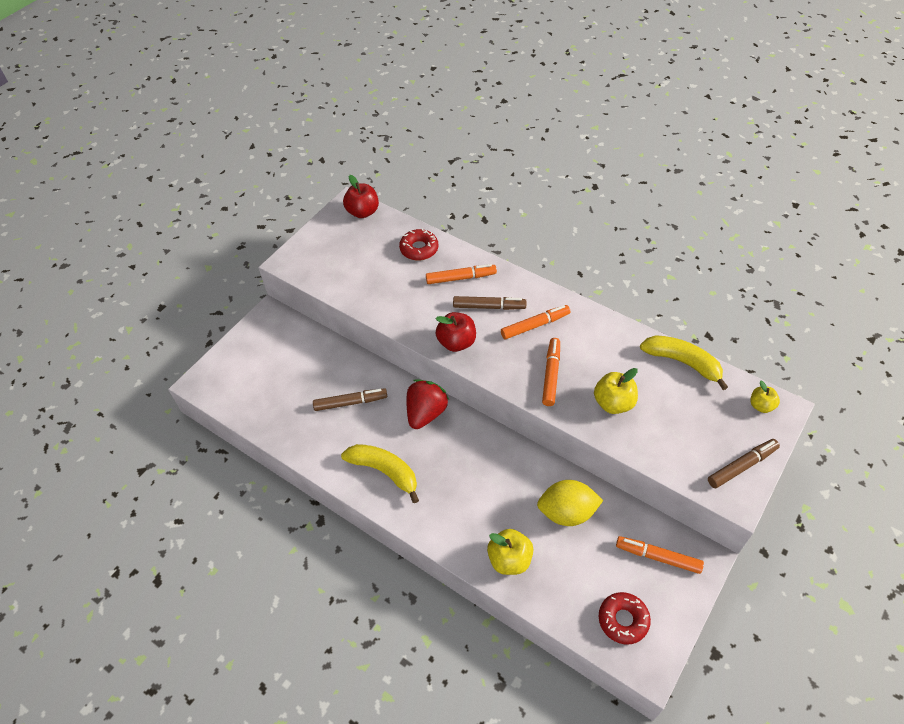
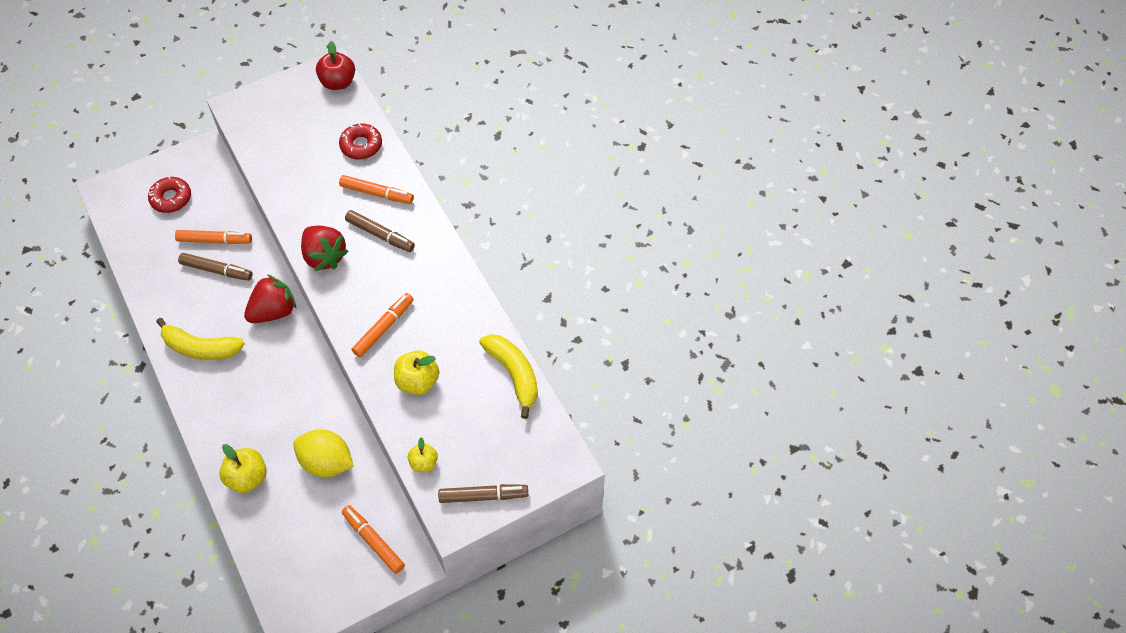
camera: 25 degrees right, 5 degrees up
(384, 471) = (201, 348): yellow banana -> yellow banana turned 135 degrees clockwise
(456, 342) = (324, 256): red apple -> red strawberry
(535, 325) = (407, 273): orange marker -> orange marker (215, 240)
(623, 620) = (301, 577): red donut -> red donut (171, 198)
(761, 405) = (551, 451): yellow apple -> yellow apple (424, 463)

